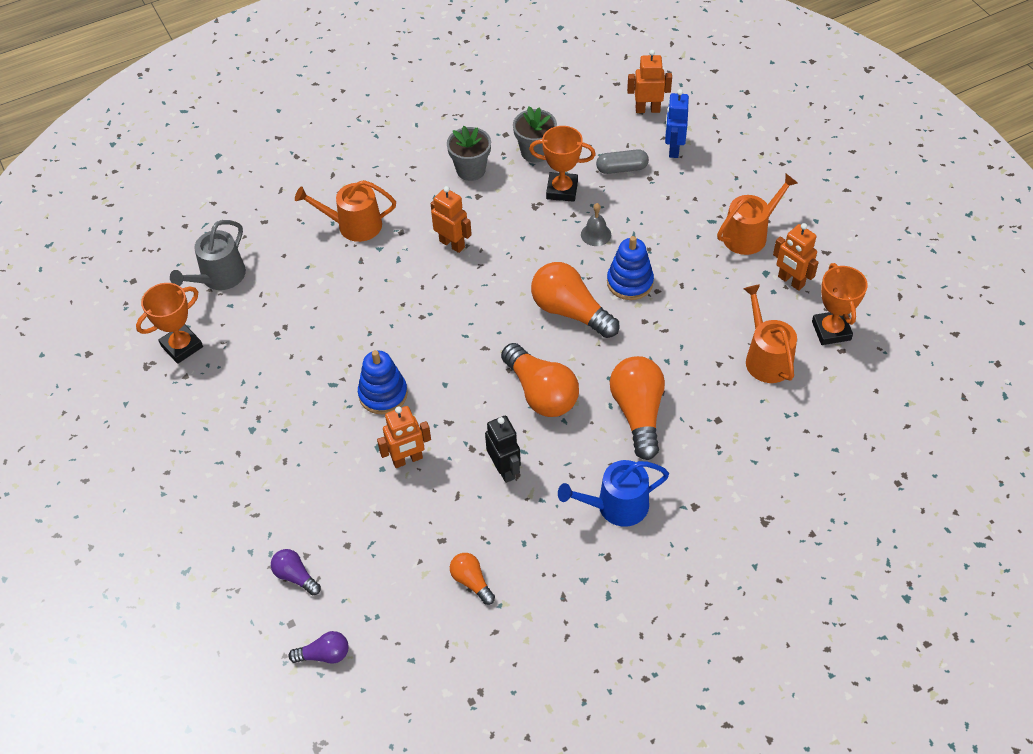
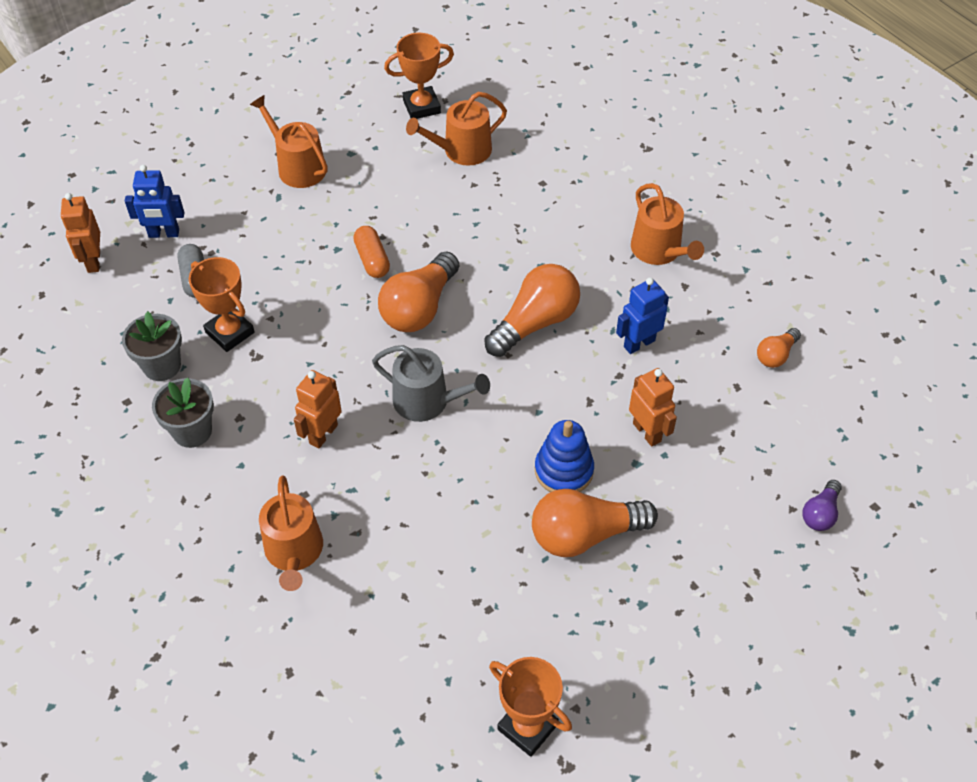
camera: 100 degrees left, 0 degrees up
(219, 277) = (399, 708): grey watering can -> grey watering can (427, 401)
(324, 655) = (897, 468): purple light bulb -> none
(504, 469) = (639, 343): black robot -> blue robot
(562, 190) = (230, 332): orange trophy -> orange trophy turned 45 degrees counterclockwise
(596, 234) = (302, 294): grey bell -> none
(616, 506) = (659, 251): blue watering can -> orange watering can
(630, 282) = (372, 259): blue stacking toy -> orange capsule
(638, 413) = (546, 241): orange light bulb -> orange light bulb (584, 534)
(790, 281) = (361, 135): orange robot -> none

